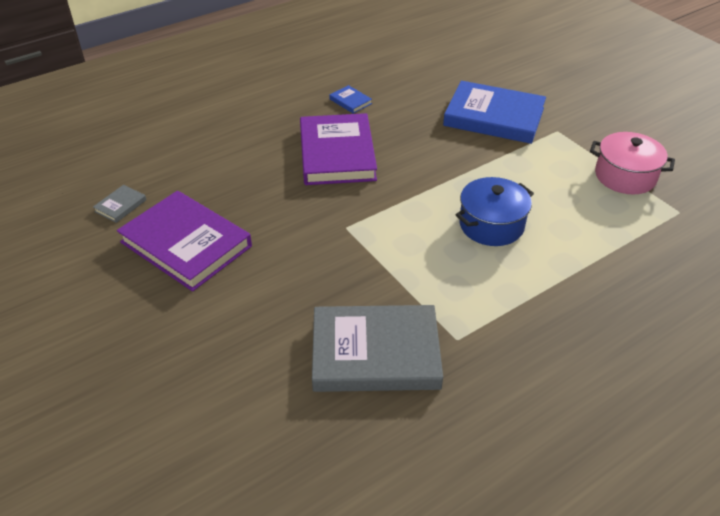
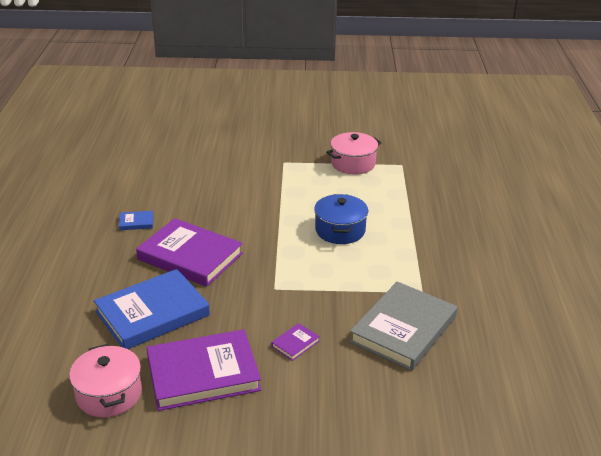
camera: 55 degrees left, 10 degrees down
(120, 206) = (109, 394): grey book -> pink pot
(278, 281) = (295, 343): none -> purple book
(494, 117) = (238, 176): blue book -> blue book (152, 313)

